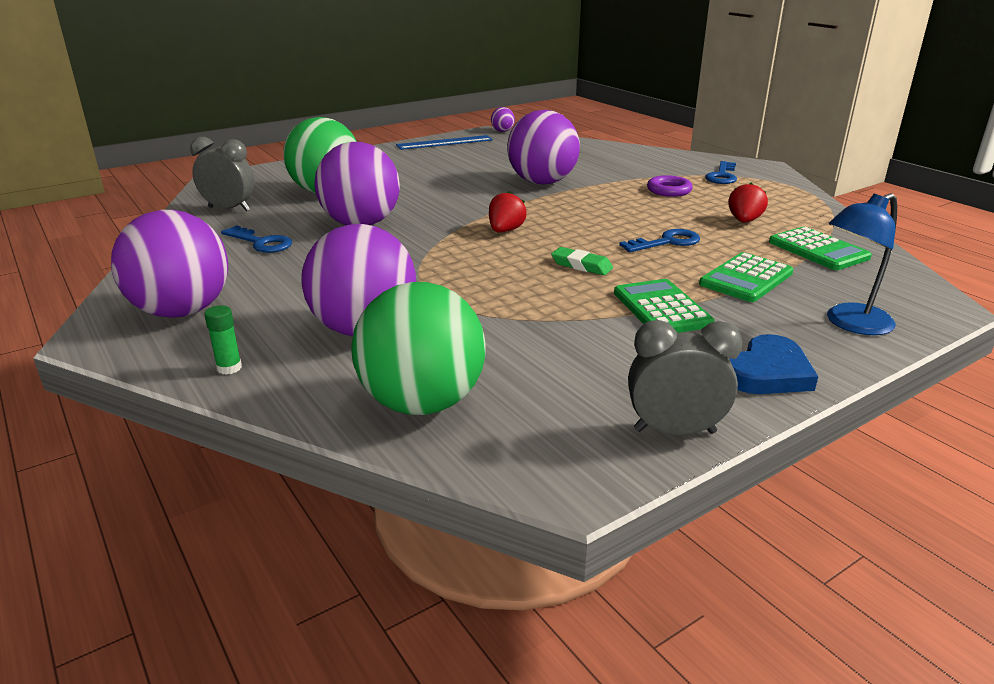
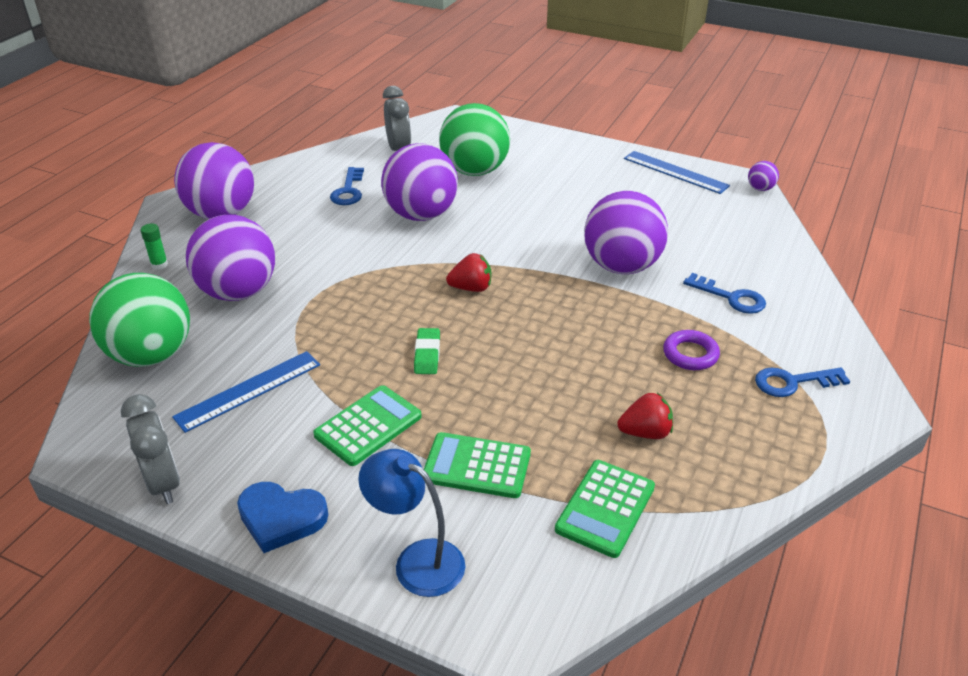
camera: 60 degrees right, 10 degrees up
(554, 354) = (248, 390): none -> blue ruler
(666, 242) = (529, 391): blue key -> blue key (731, 297)

